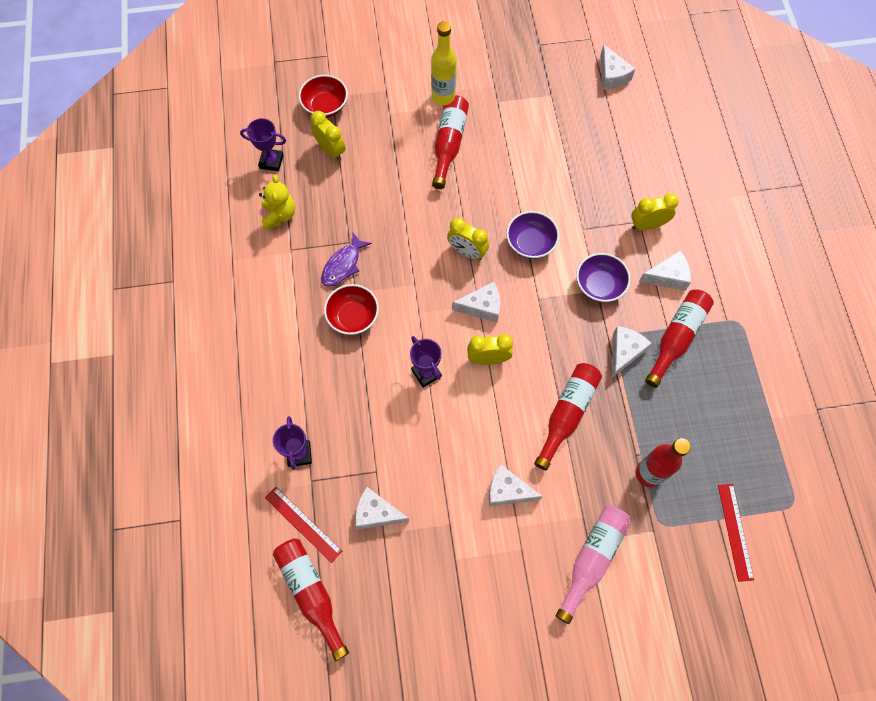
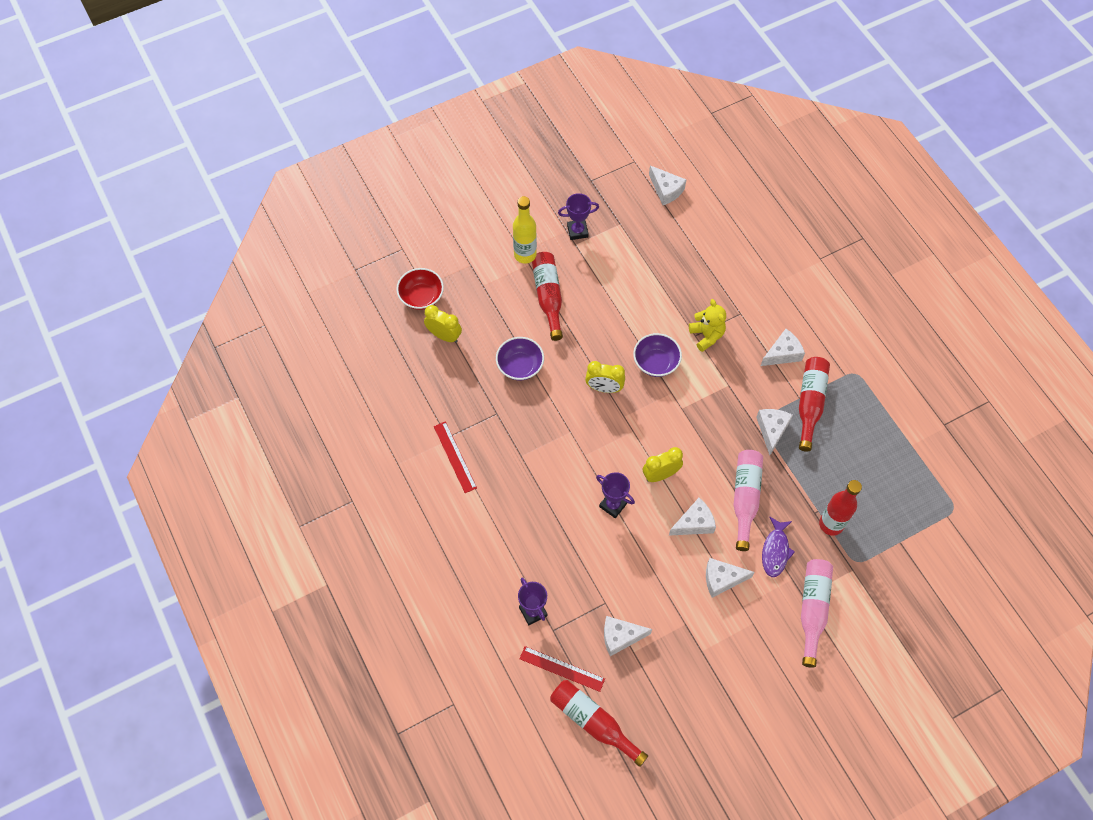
camera: 20 degrees left, 5 degrees down
(271, 161) = (394, 363): purple trophy -> purple trophy (577, 231)
(279, 215) = (423, 410): yellow teddy bear -> yellow teddy bear (706, 335)
(343, 265) = (500, 435): purple fish -> purple fish (775, 551)
(353, 317) = (528, 478): red bowl -> none
(482, 307) = (637, 432): white cheese -> white cheese (694, 523)
(567, 414) = (745, 498): red bottle -> pink bottle
(599, 285) = (729, 380): purple bowl -> purple bowl (520, 366)
(647, 225) = (748, 314): yellow clock -> none
(735, 531) = (917, 546): red ruler -> red ruler (455, 457)

